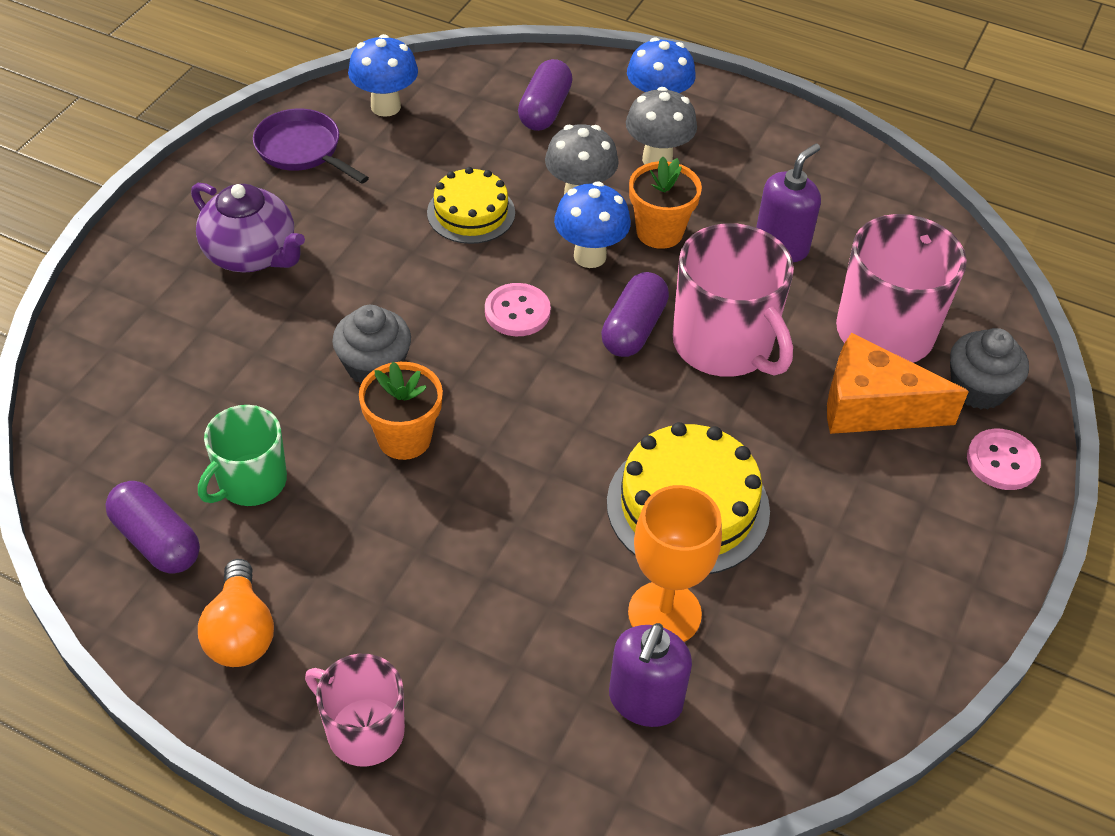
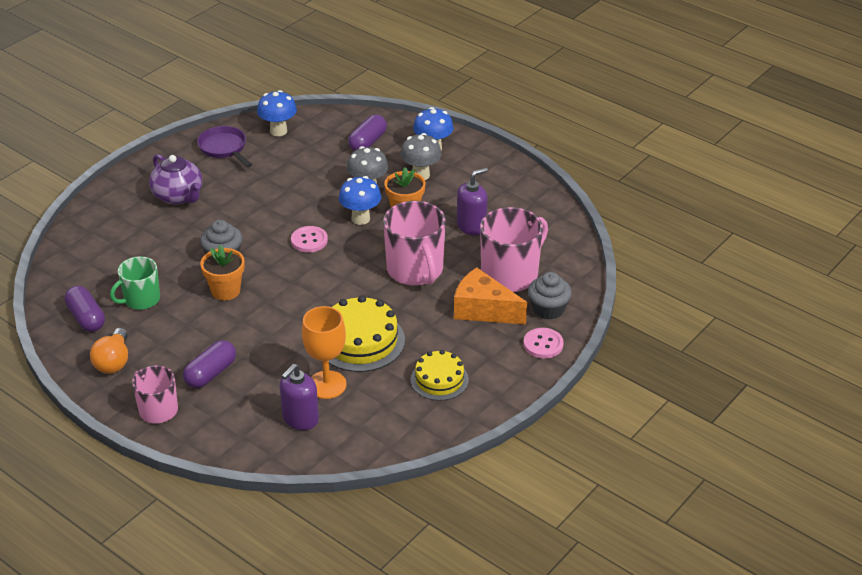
camera: 15 degrees right, 10 degrees down
(471, 213) = (304, 190): yellow cake -> yellow cake (439, 379)
(633, 329) = (369, 256): purple capsule -> purple capsule (210, 373)

